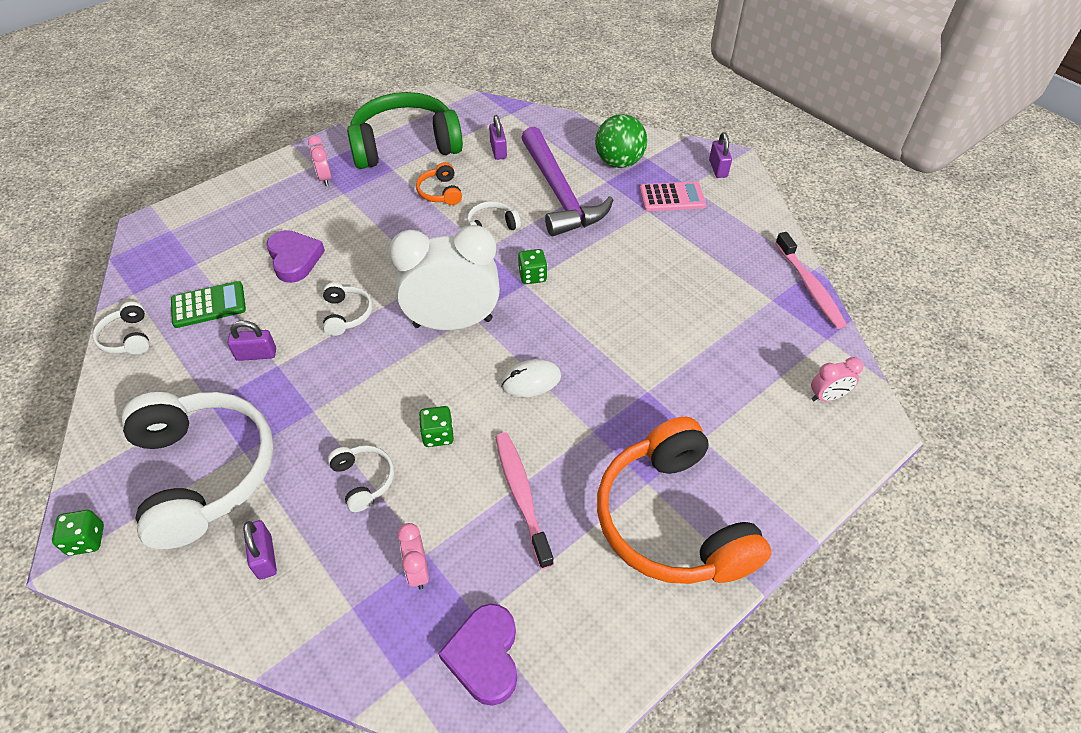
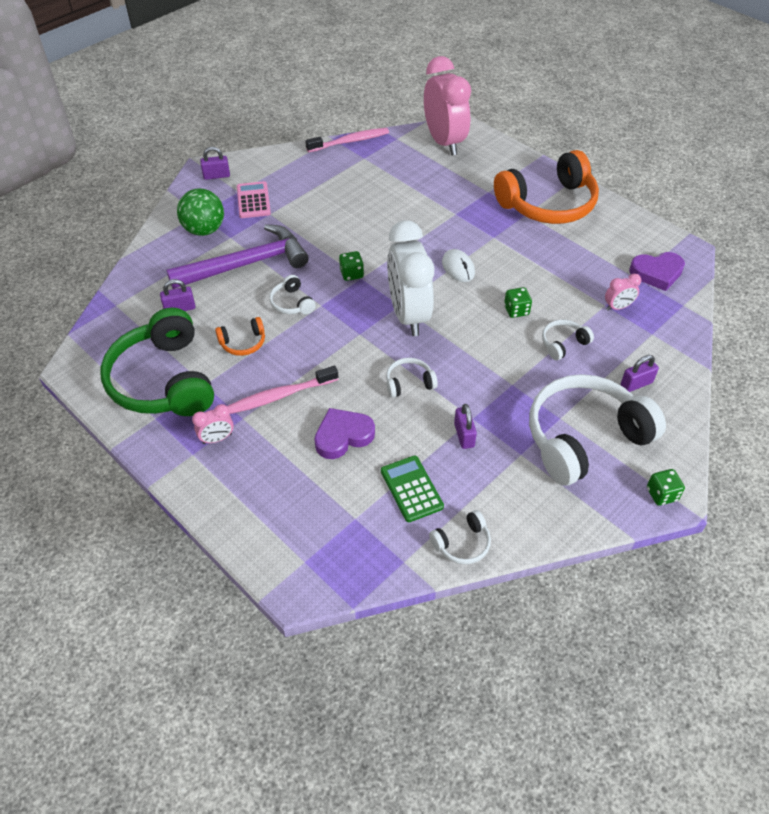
camera: 95 degrees left, 0 degrees up
(521, 495) = (551, 266): pink toothbrush -> pink toothbrush (281, 395)
(827, 396) = (444, 142): pink clock -> pink clock, size x2.39

